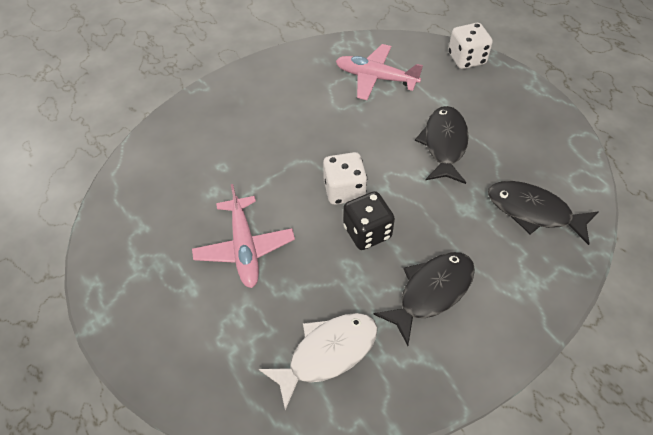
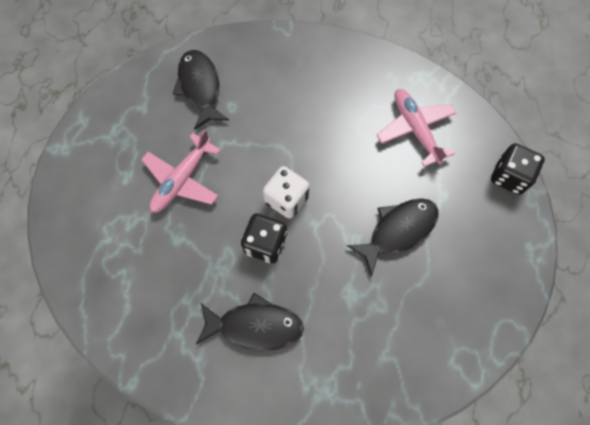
camera: 45 degrees right, 15 degrees up
(327, 354) = (151, 297): white fish -> none
(466, 59) = (509, 176): white dice -> black dice
(533, 212) = (395, 345): black fish -> black fish (200, 87)

